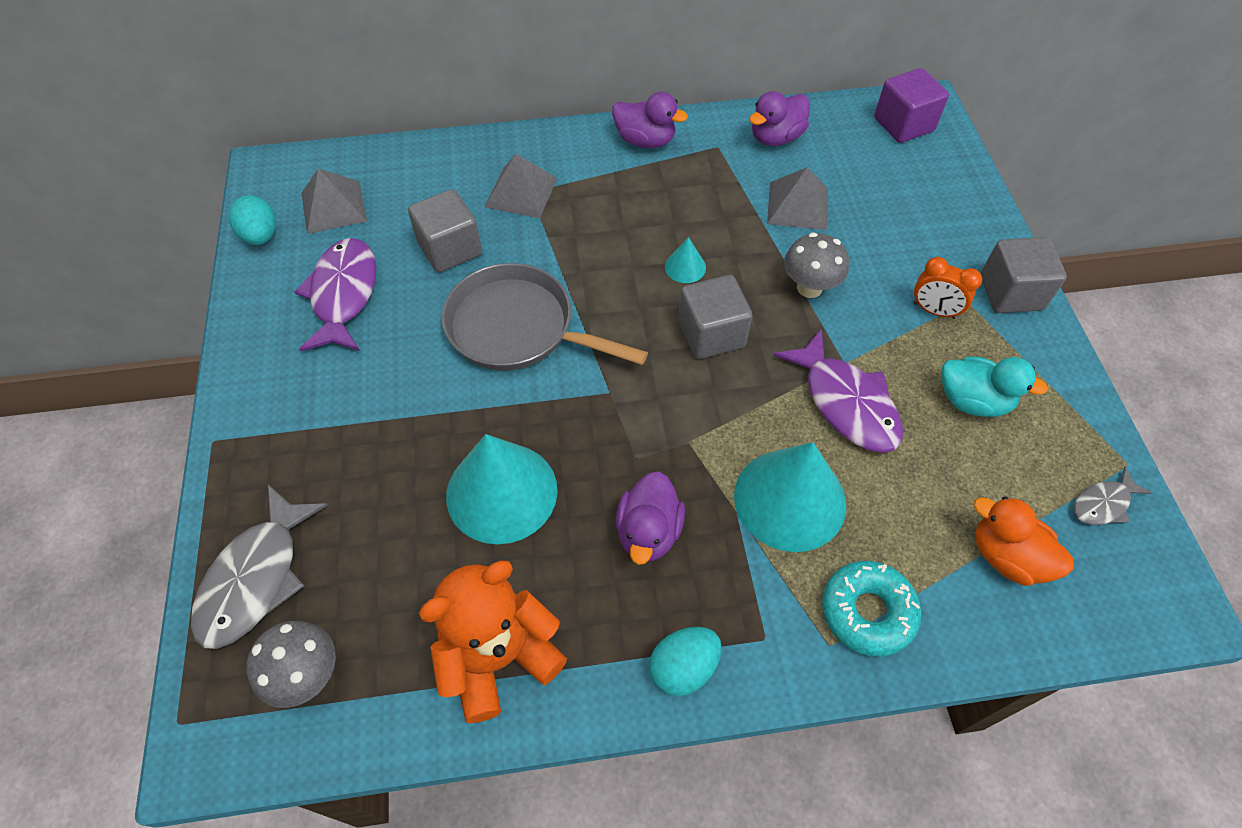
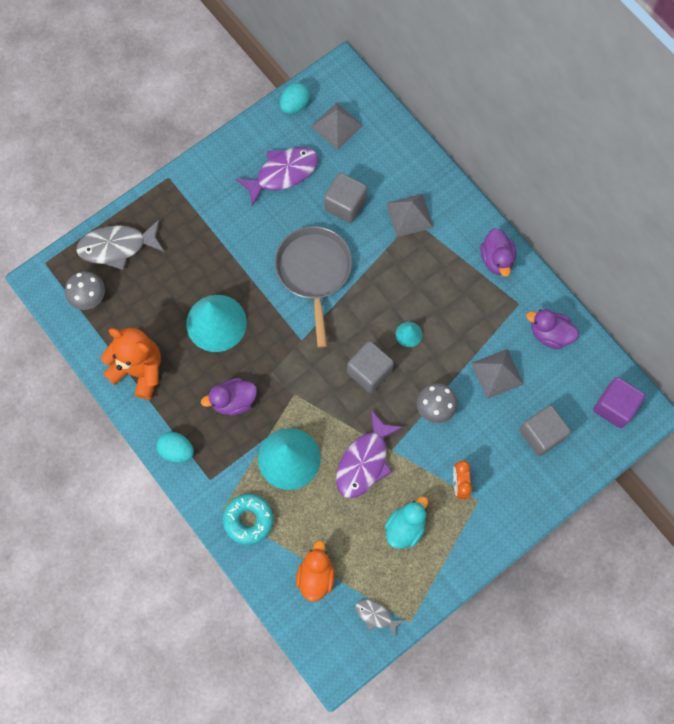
camera: 60 degrees right, 15 degrees up
(972, 401) = (405, 527): turquoise duck -> turquoise duck turned 135 degrees counterclockwise
(1010, 293) = (500, 523): grey cube -> grey cube (541, 434)

